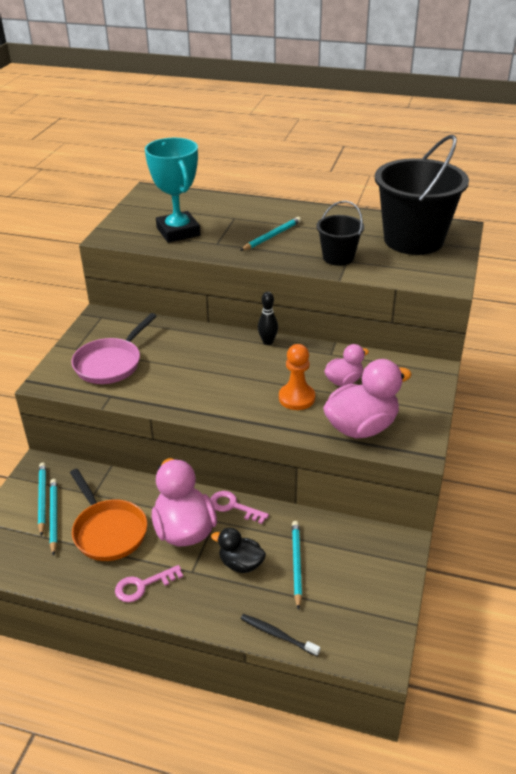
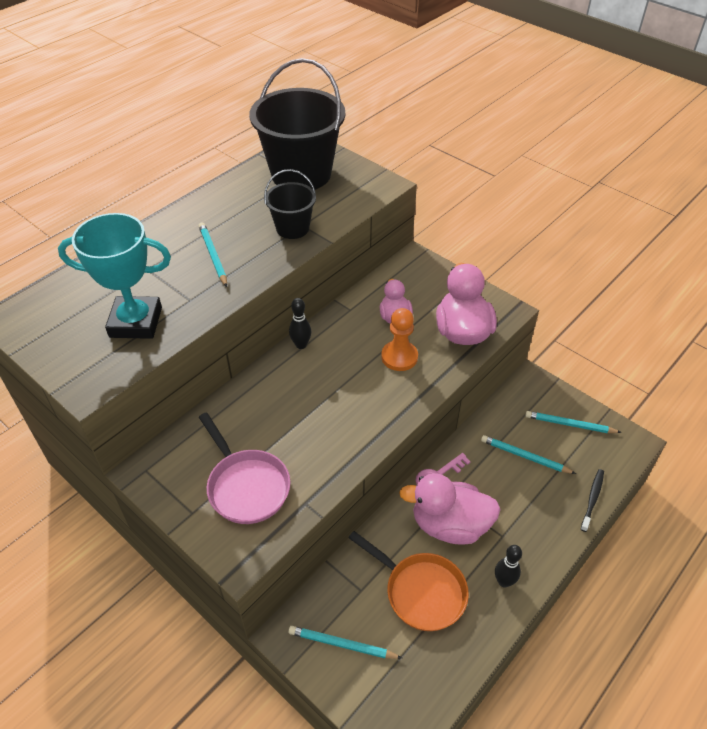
camera: 65 degrees left, 10 degrees up
(54, 517) = (375, 639): turquoise pencil -> turquoise pencil (570, 424)
(108, 531) = (420, 591): orange pan -> orange pan turned 45 degrees clockwise
(143, 585) = (504, 581): pink key -> black bowling pin
(241, 564) = (509, 495): black duck -> none
(277, 635) = (592, 499): black toothbrush -> black toothbrush turned 150 degrees clockwise

